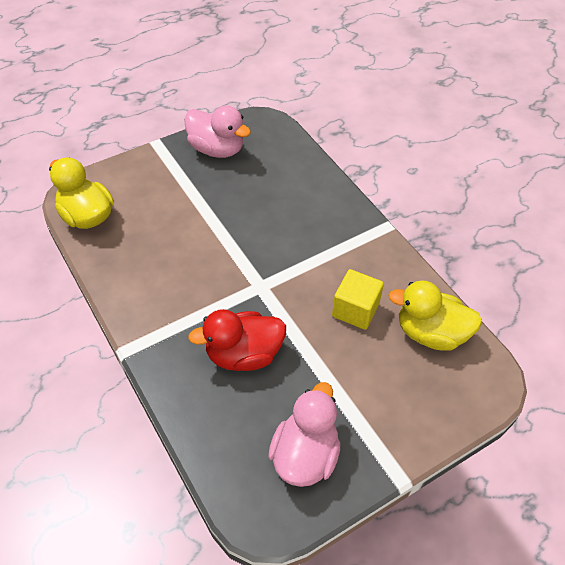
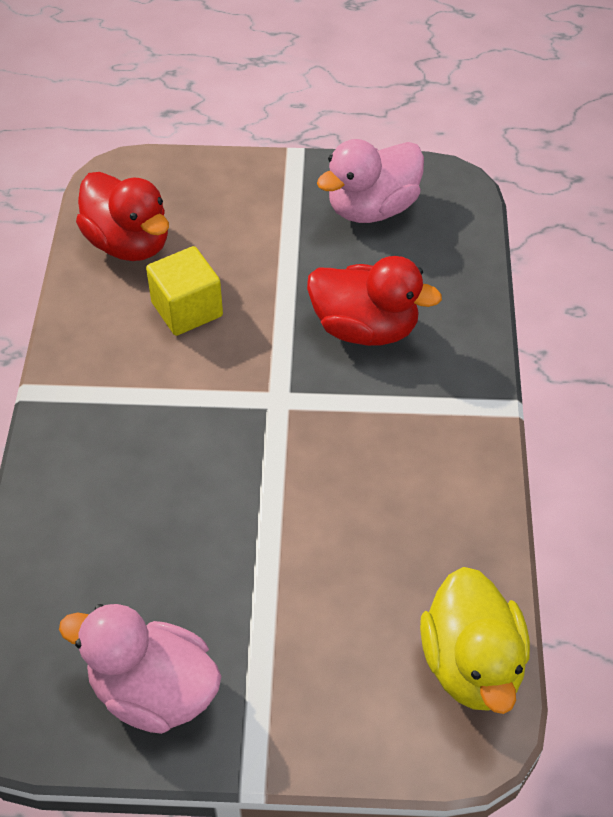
camera: 145 degrees left, 0 degrees up
(217, 149) = (153, 691): pink duck -> pink duck turned 45 degrees counterclockwise
(430, 333) = (128, 243): yellow duck -> red duck

